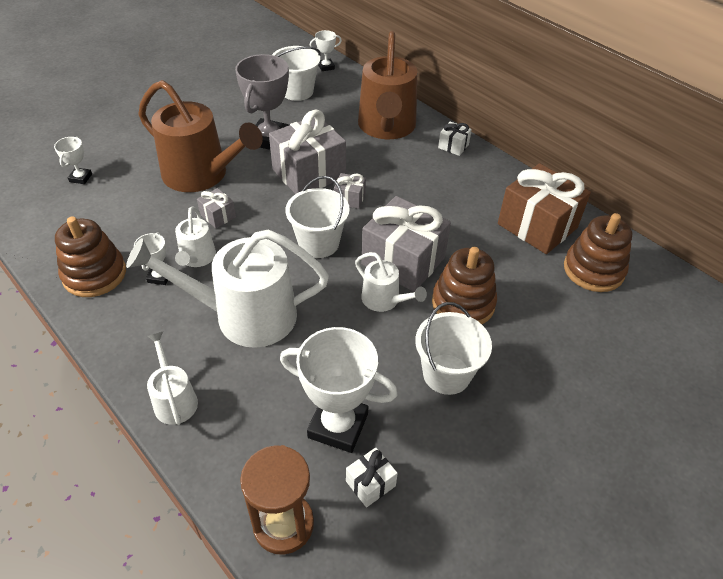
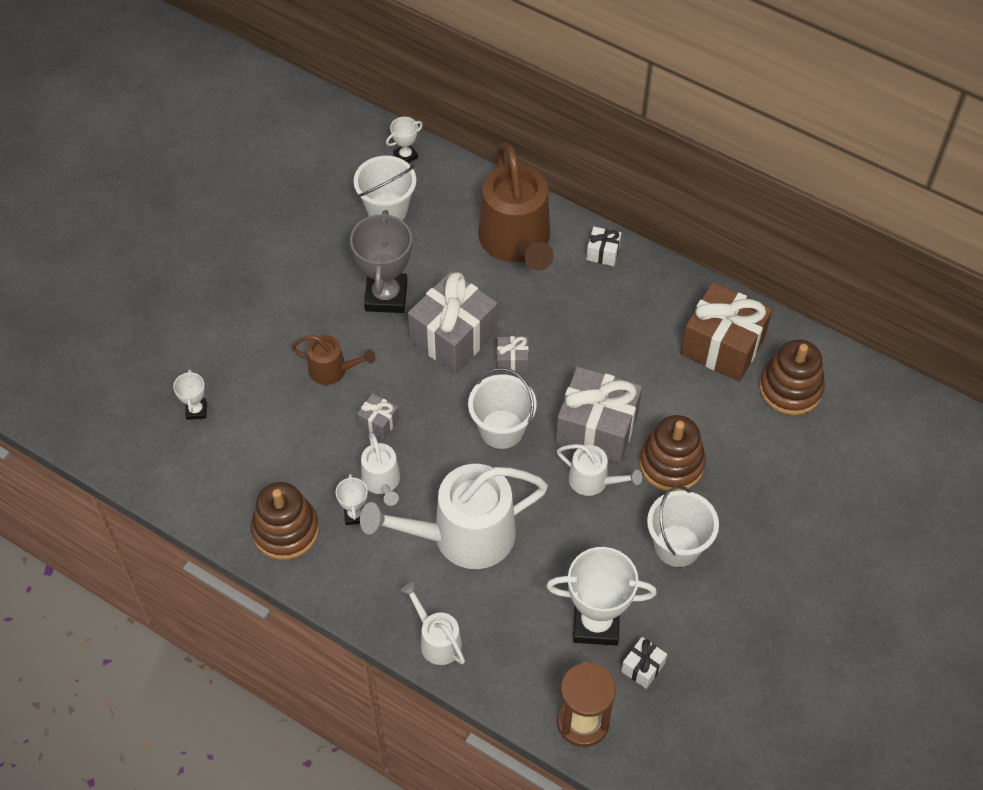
camera: 15 degrees left, 10 degrees up
(201, 175) = (332, 370): brown watering can -> brown watering can, size x0.49

